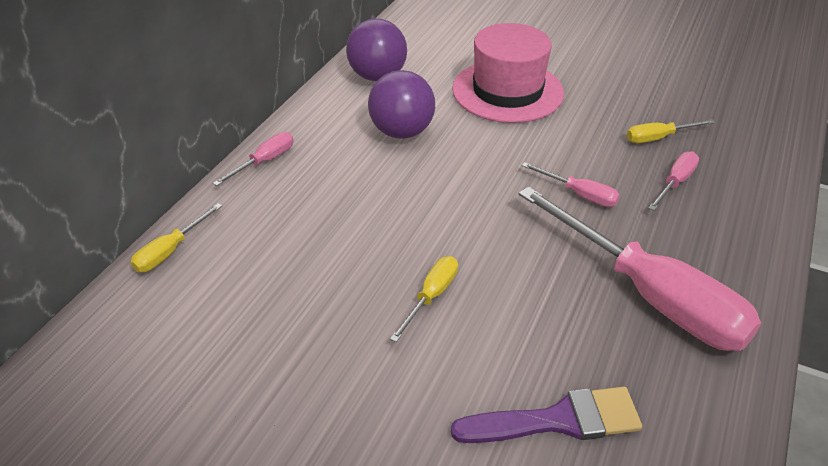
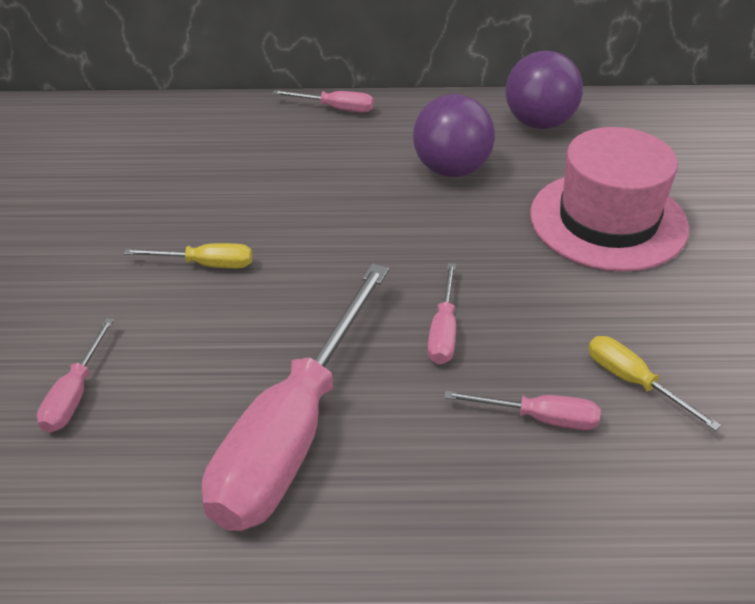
camera: 65 degrees right, 0 degrees up
(170, 251) = (187, 108): yellow screwdriver -> none
(558, 420) = (75, 394): purple brush -> pink screwdriver

